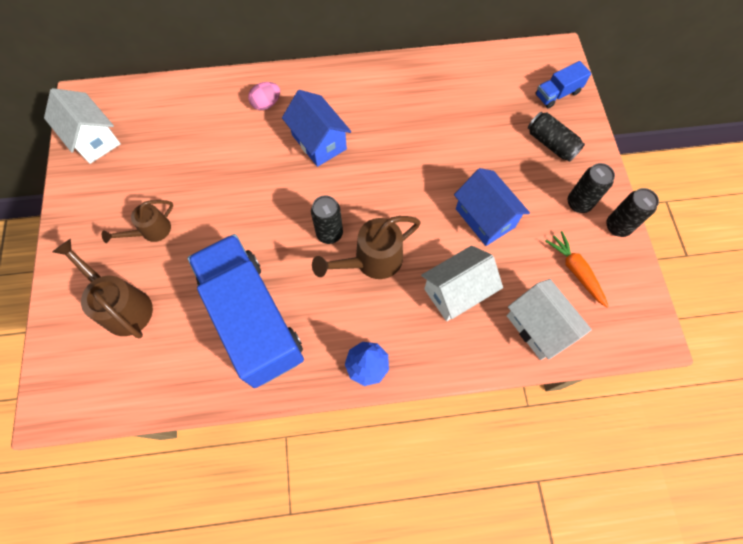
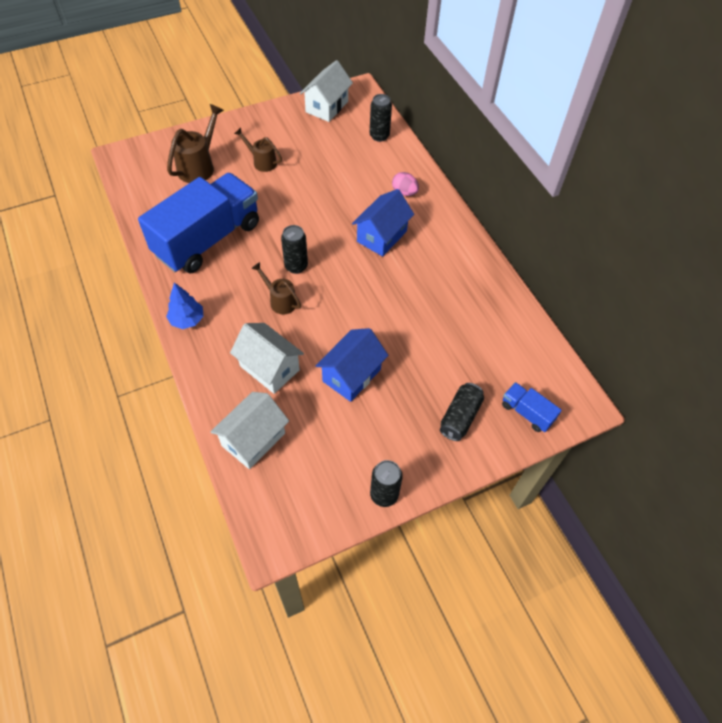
camera: 70 degrees right, 10 degrees down
(371, 261) = (280, 300): brown watering can -> brown watering can, size x0.64
(575, 271) = (320, 462): orange carrot -> none
(579, 203) = (398, 454): black can -> black can (379, 136)

